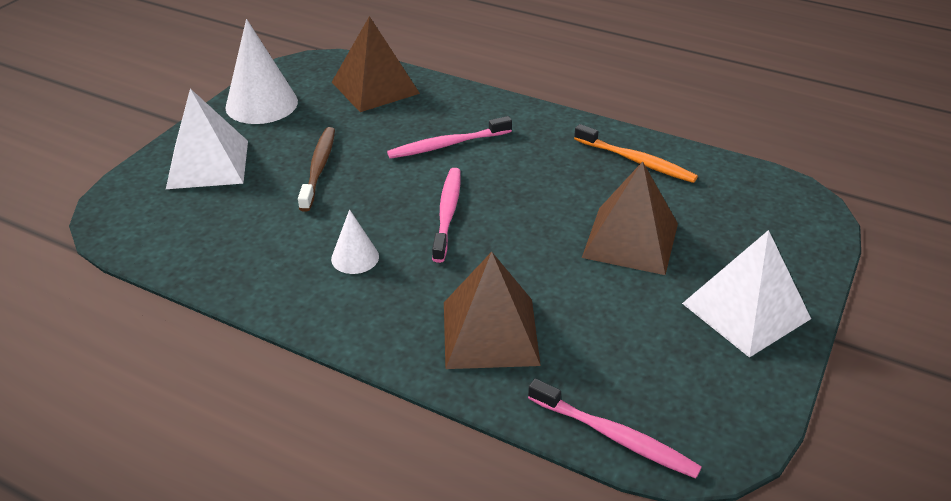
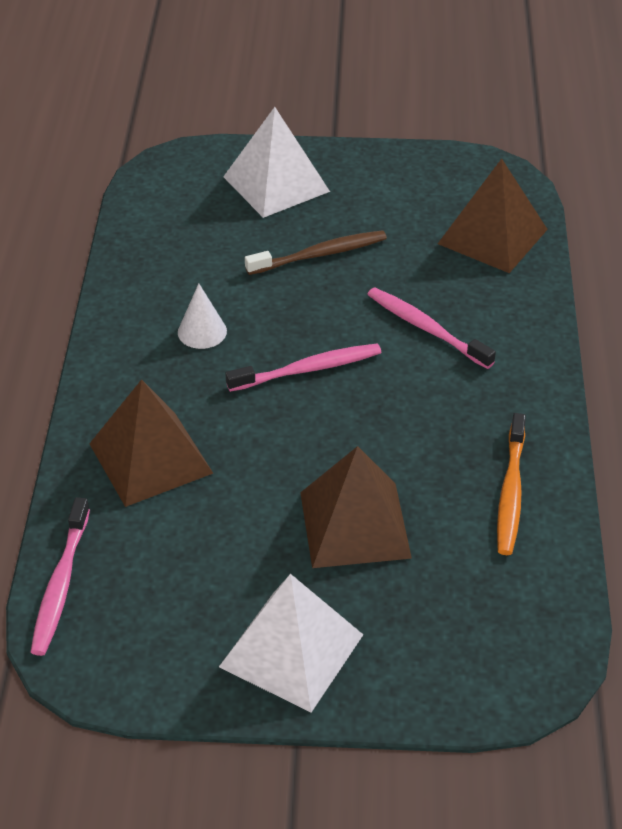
camera: 65 degrees right, 5 degrees up
(261, 104) = (397, 173): white cone -> none

